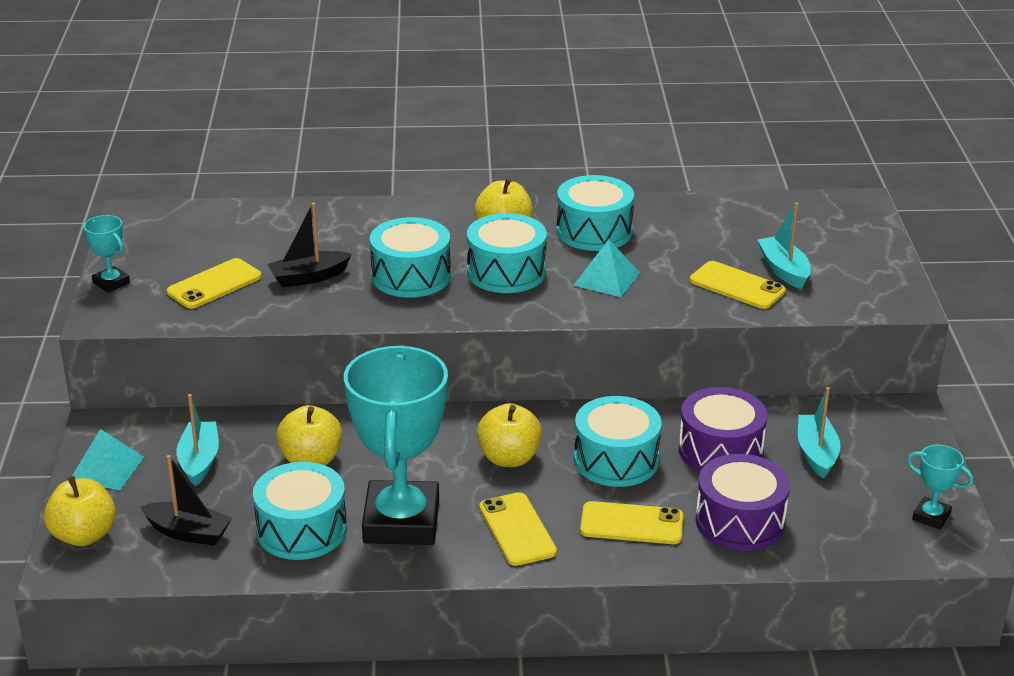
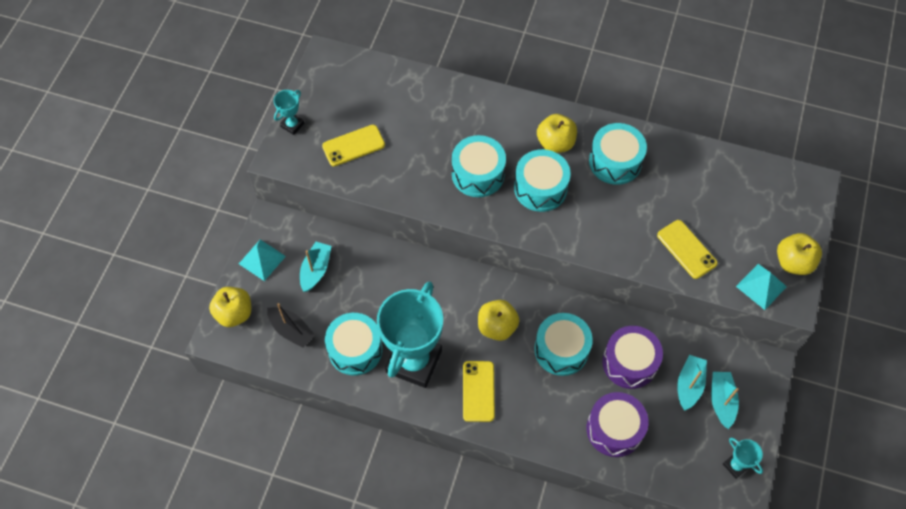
camera: 20 degrees right, 30 degrees up
(111, 283) = (292, 125): turquoise trophy -> turquoise trophy turned 60 degrees clockwise
(309, 277) = (413, 156): black boat -> none
(311, 460) = (380, 290): yellow apple -> yellow apple (793, 262)
(607, 279) = (603, 215): turquoise pyramid -> turquoise pyramid (761, 286)
(631, 524) = (548, 409): yellow phone -> none
(784, 270) = (726, 242): turquoise boat -> turquoise boat (721, 401)

